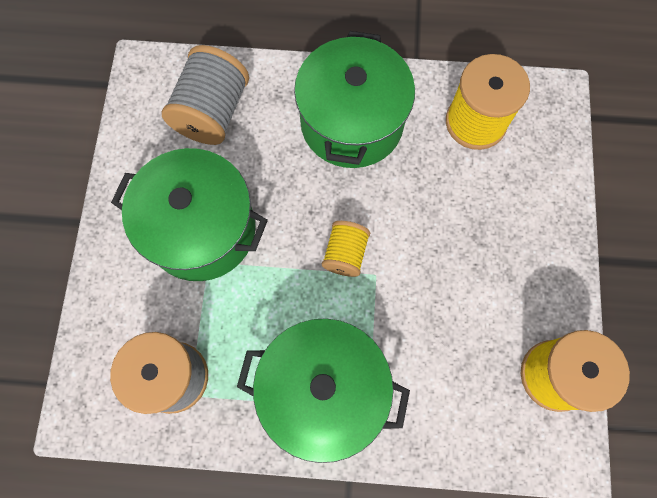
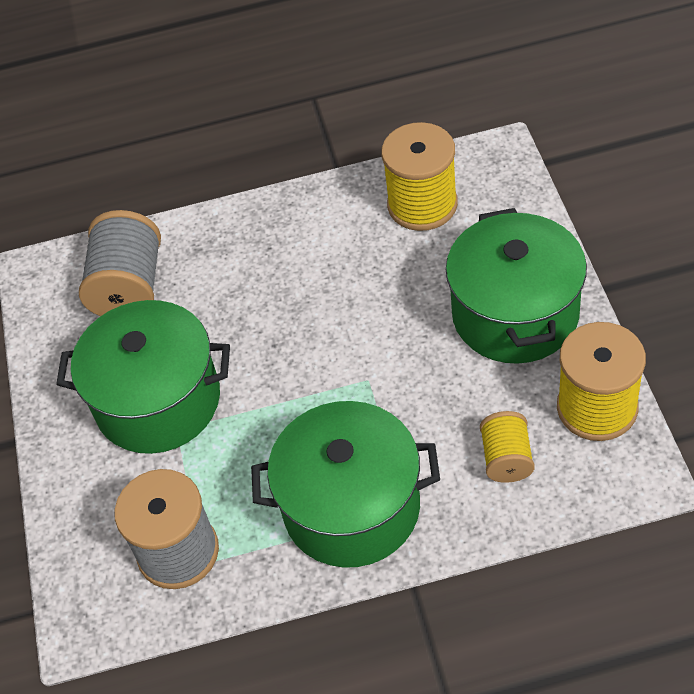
camera: 10 degrees left, 20 degrees down
(345, 254) = (327, 371): yellow spool -> yellow spool (506, 458)
(352, 122) = (288, 248): green pot -> green pot (515, 314)

